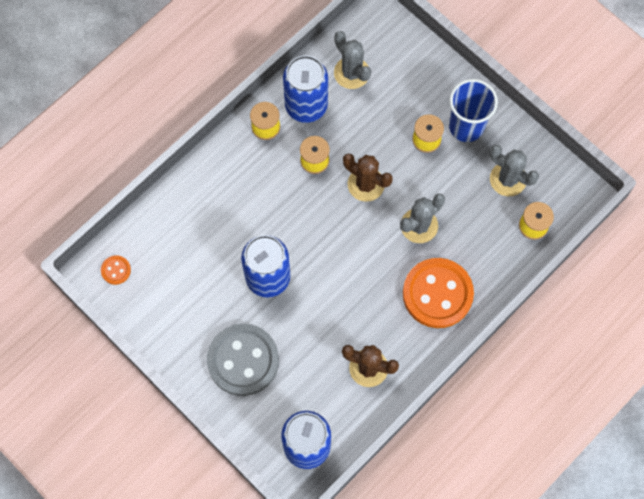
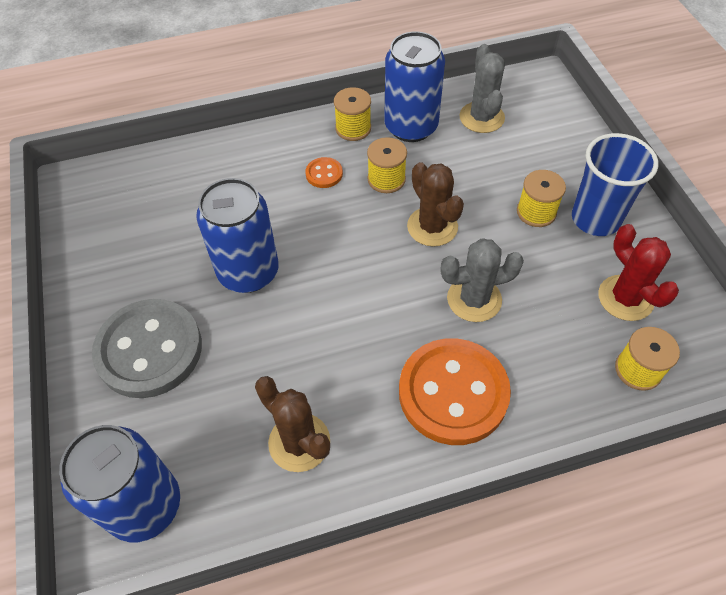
camera: 30 degrees right, 15 degrees down
(116, 270) = (93, 190): orange button -> orange button (324, 174)
(508, 179) = (625, 298): grey cactus -> red cactus

